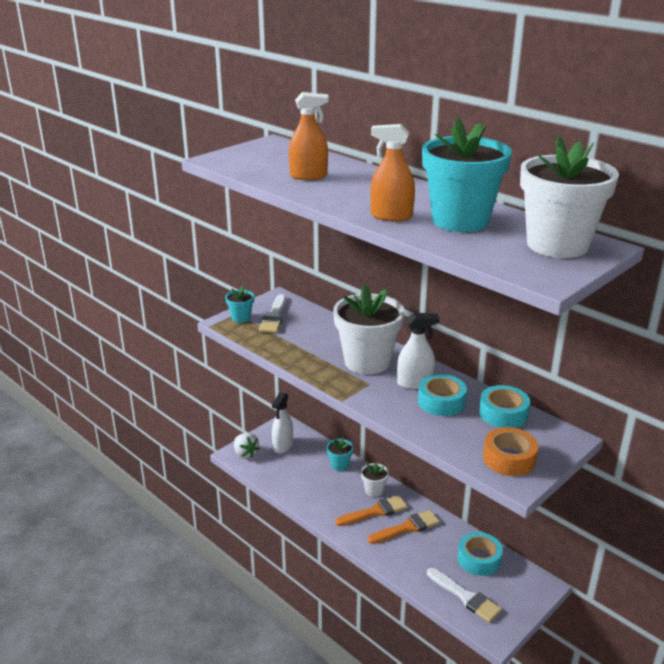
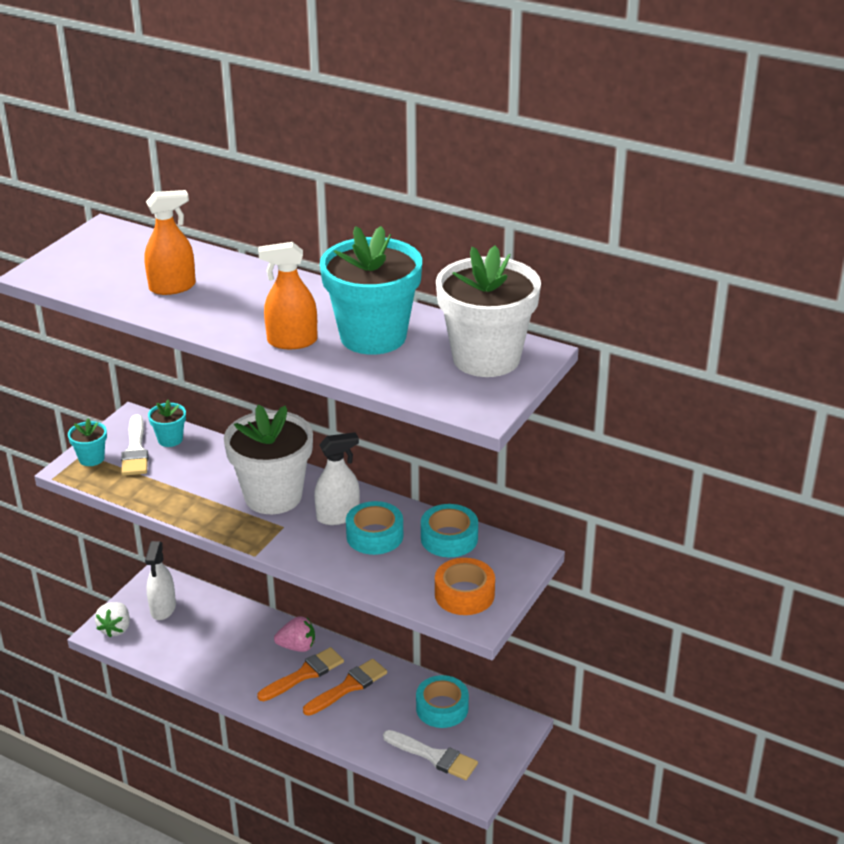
camera: 15 degrees left, 5 degrees up
(245, 453) = (115, 628): white strawberry -> white strawberry turned 60 degrees clockwise
(339, 465) = (245, 621): turquoise flower pot -> turquoise flower pot (170, 439)
(374, 490) = (297, 646): white flower pot -> pink strawberry

